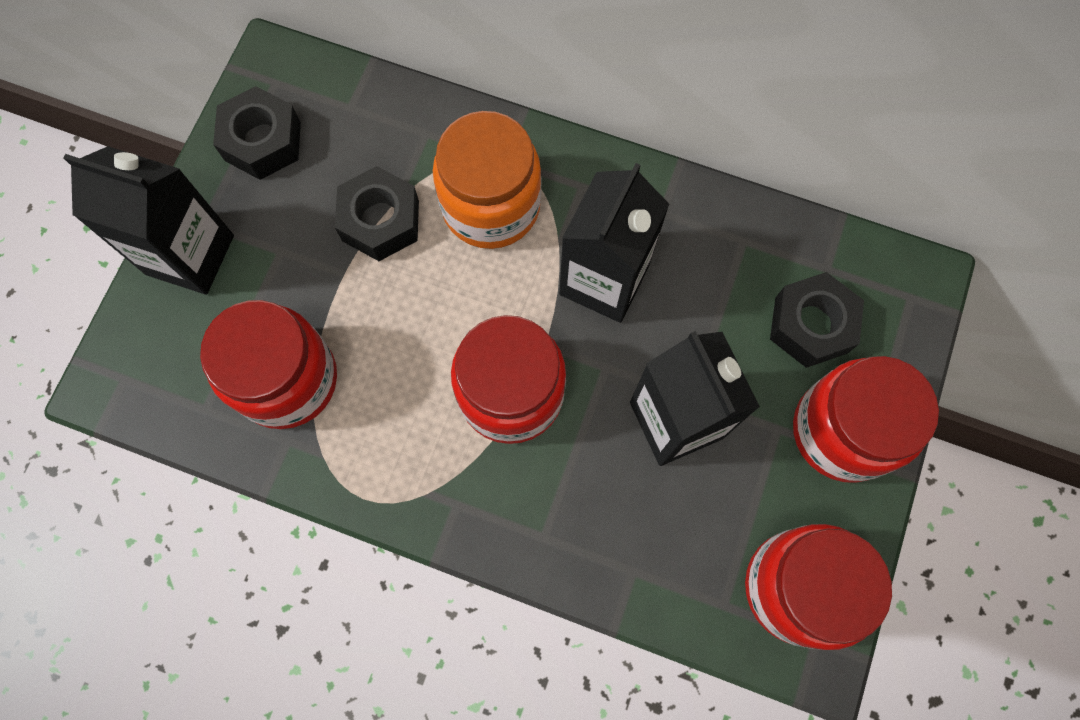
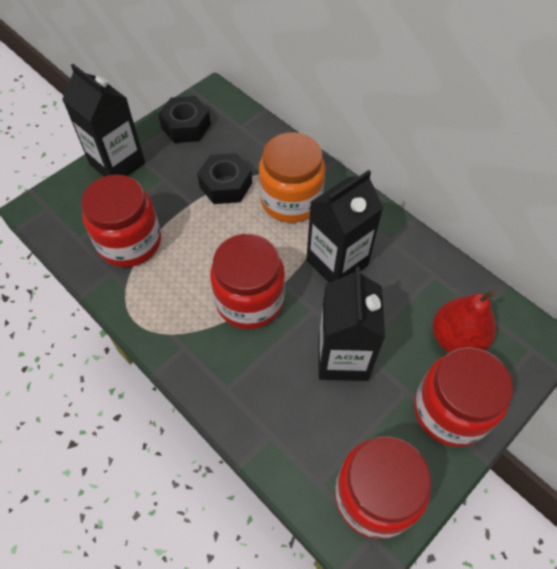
camera: 25 degrees right, 15 degrees down
(811, 325) = (456, 339): black nut -> red pear

